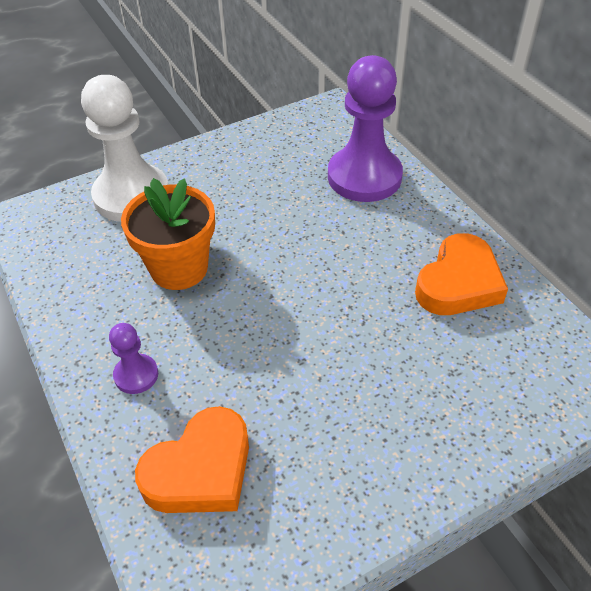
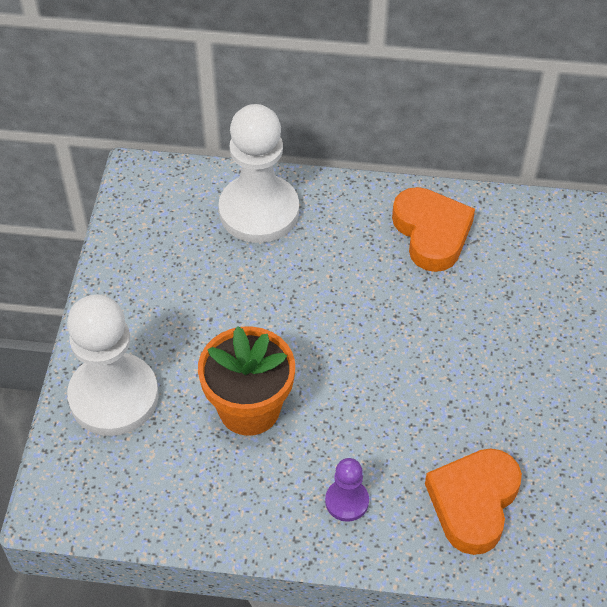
camera: 55 degrees left, 5 degrees up
(200, 470) = (473, 502): orange heart -> orange heart turned 150 degrees counterclockwise
(364, 177) = (259, 211): purple pawn -> white pawn

